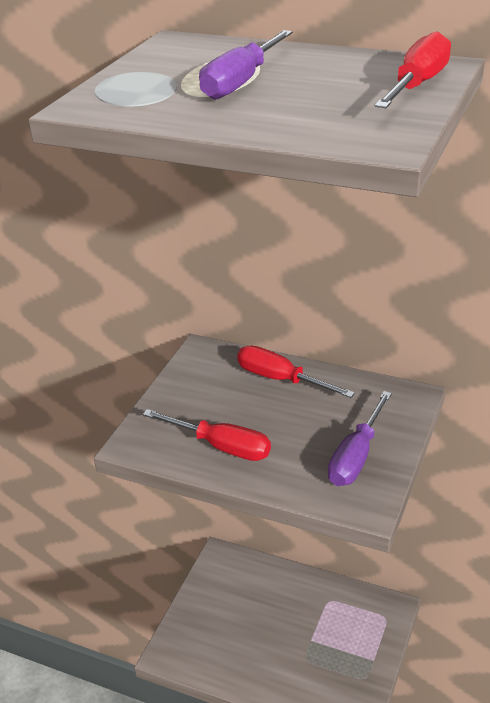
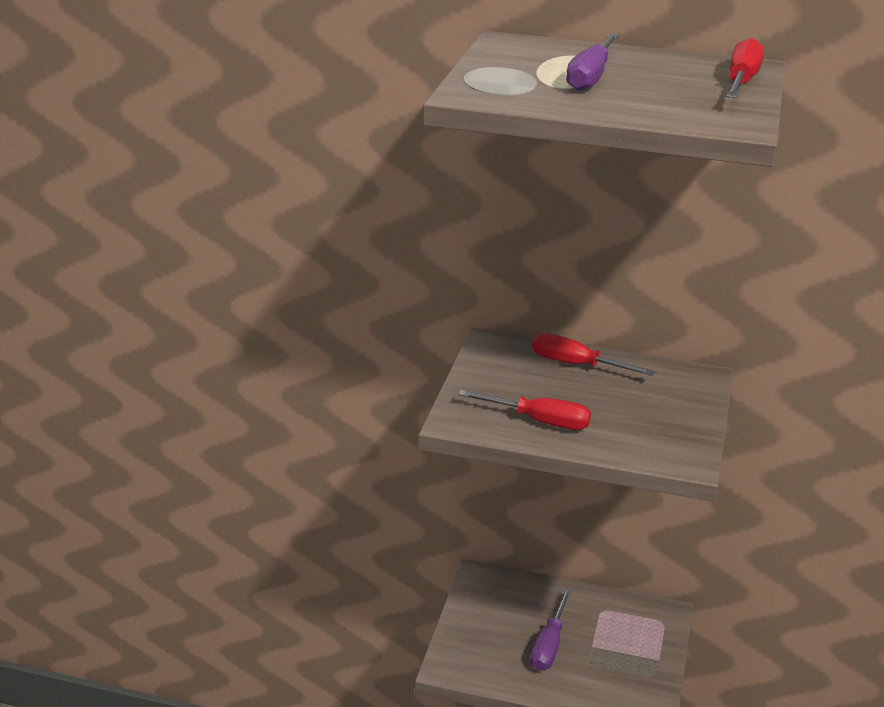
camera: 10 degrees left, 5 degrees down
(356, 456) = (668, 425): purple screwdriver -> purple screwdriver (549, 645)

